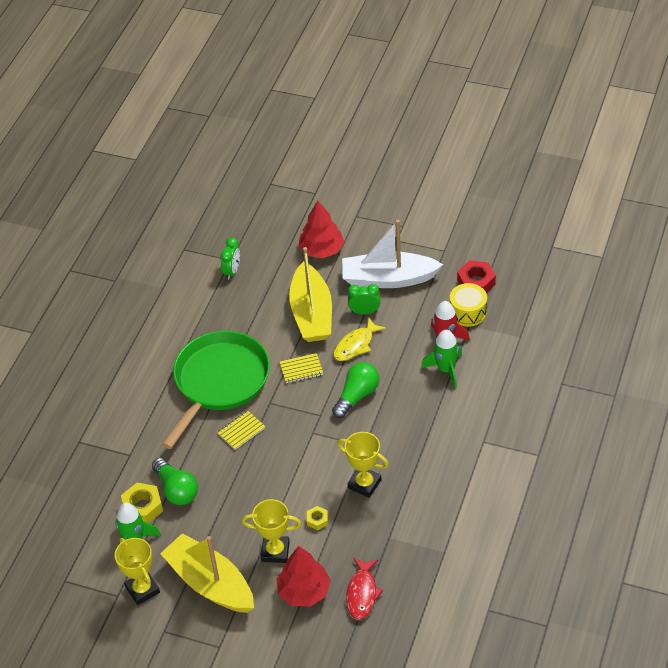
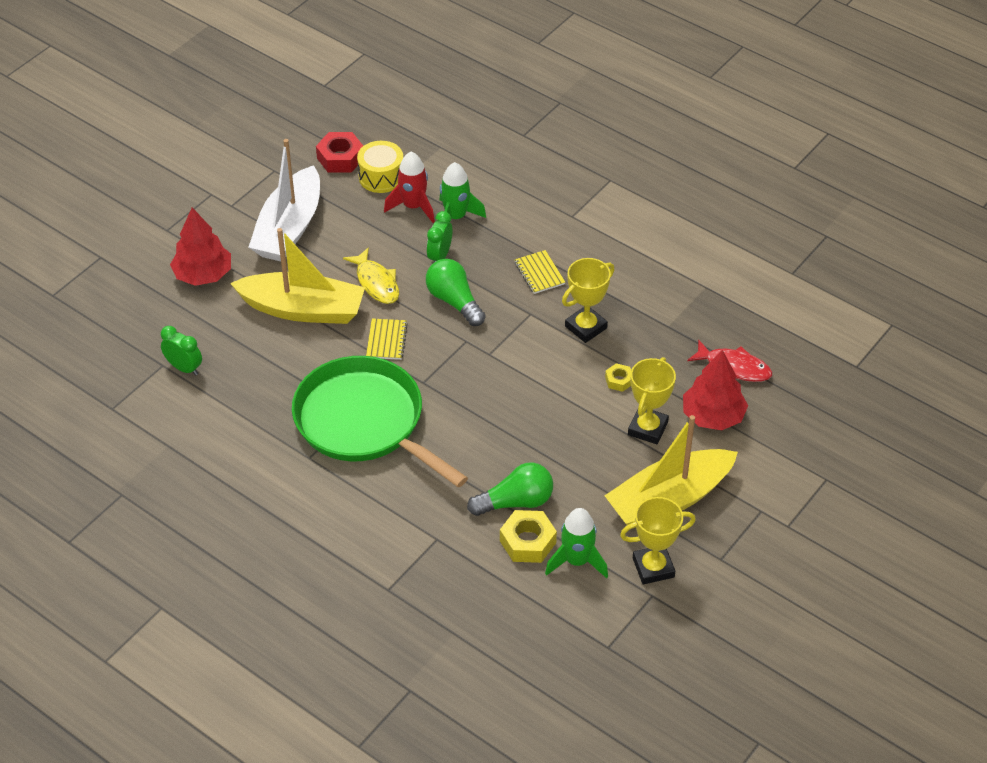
camera: 75 degrees left, 0 degrees up
(241, 431) = (454, 419): yellow notebook -> yellow notebook (539, 273)
(364, 312) = (328, 262): green clock -> green clock (439, 256)

